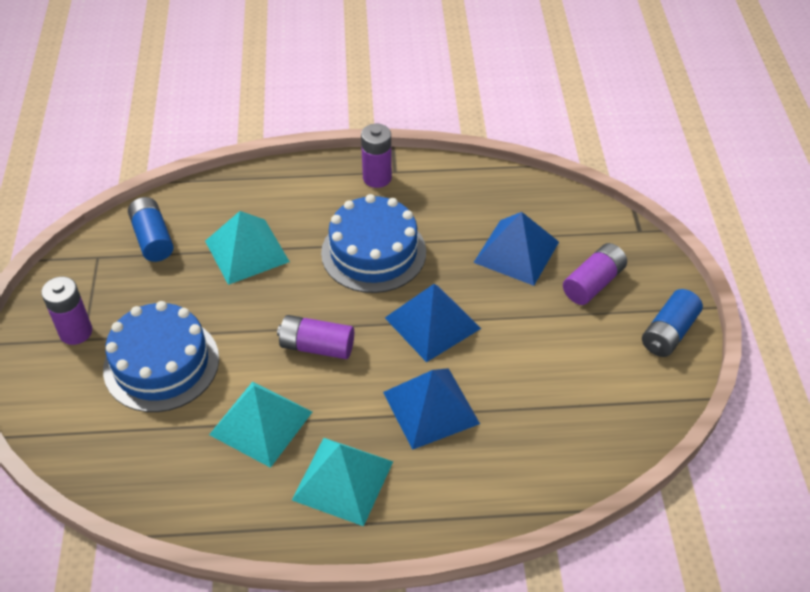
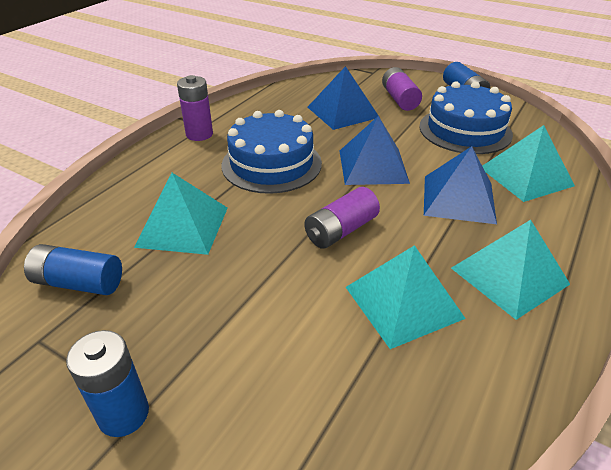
camera: 55 degrees left, 10 degrees down
(76, 332) = (123, 414): purple battery -> blue battery
(161, 364) = (257, 348): blue cake -> blue cake (465, 130)
(519, 448) = (526, 176): none -> turquoise pyramid

